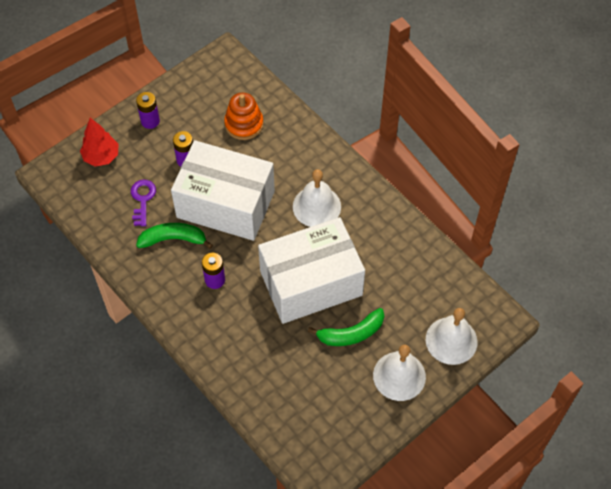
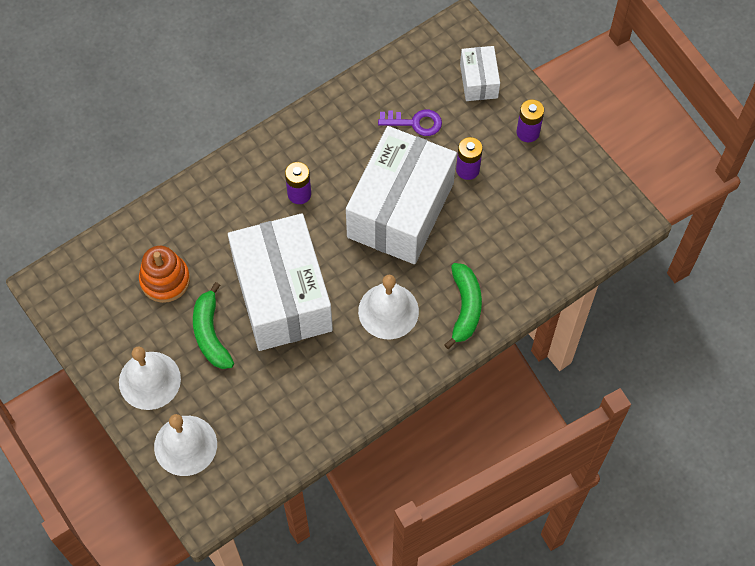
camera: 95 degrees right, 5 degrees up
(101, 157) = (478, 81): red tree -> white box
(173, 239) = (358, 153): green banana -> green banana (465, 307)
(244, 124) = (517, 236): orange stacking toy -> orange stacking toy (165, 280)

